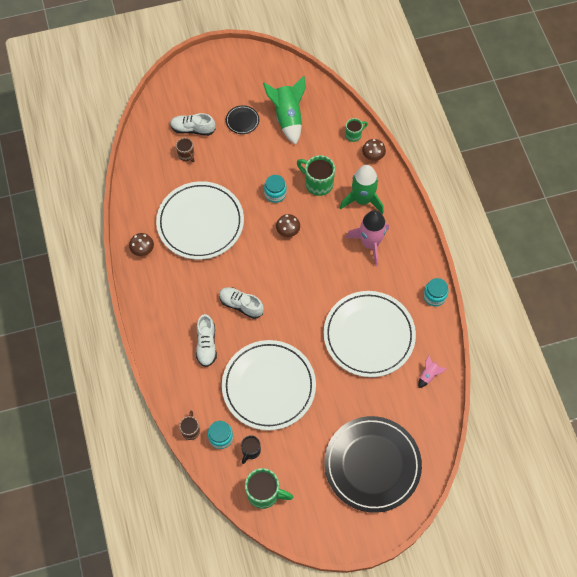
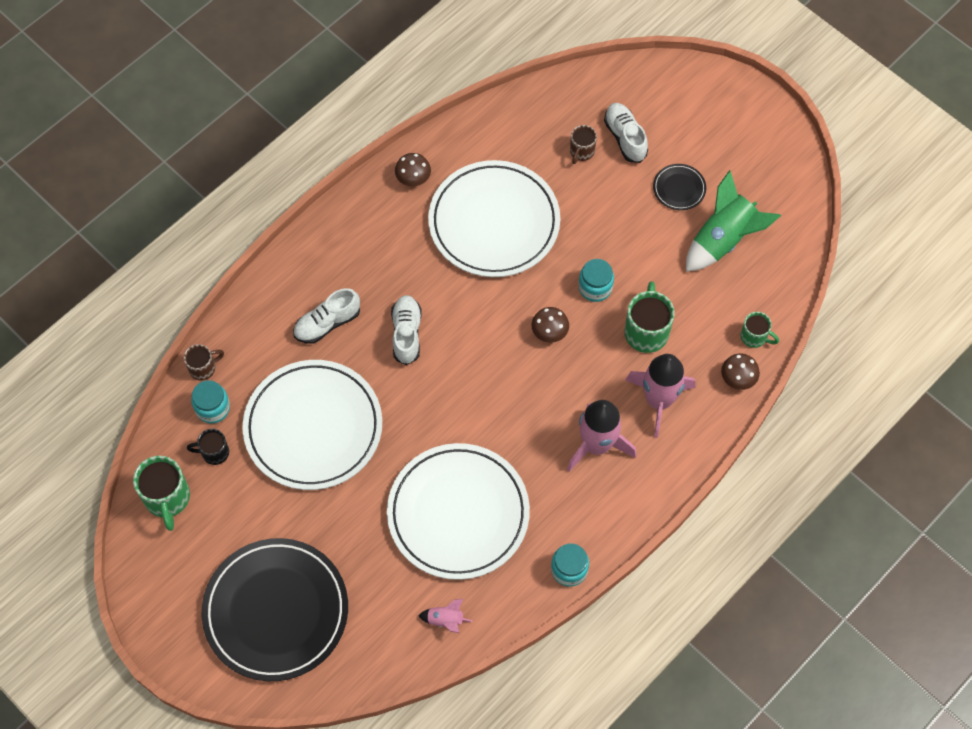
camera: 60 degrees right, 0 degrees up
(362, 200) = (658, 400): green rocket -> pink rocket

